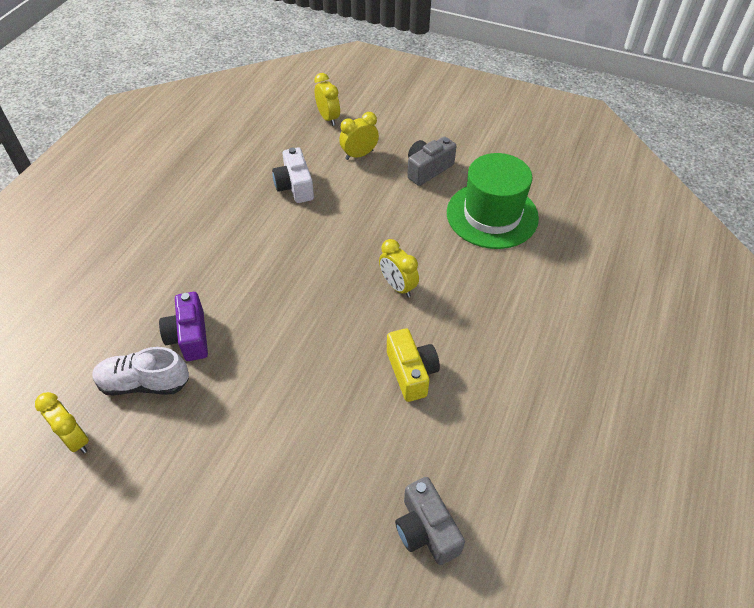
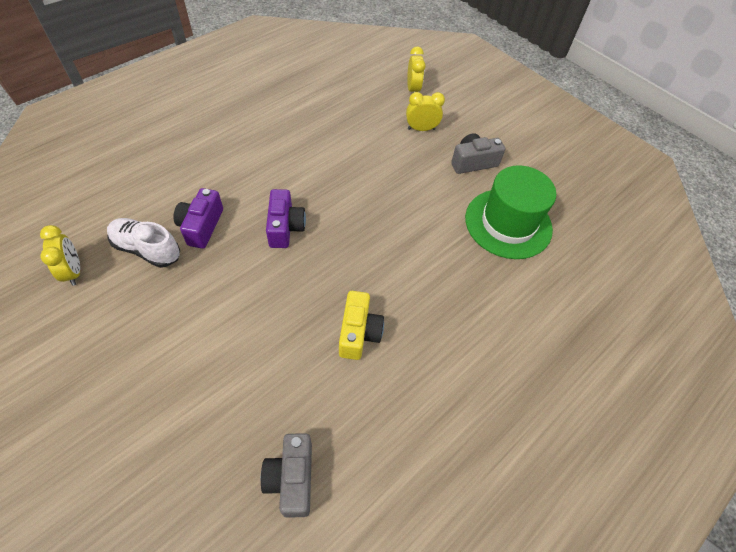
camera: 20 degrees right, 5 degrees up
(279, 303) = (285, 227): none -> purple camera
(295, 186) = (353, 136): white camera -> none
(398, 286) = (390, 253): yellow clock -> none

